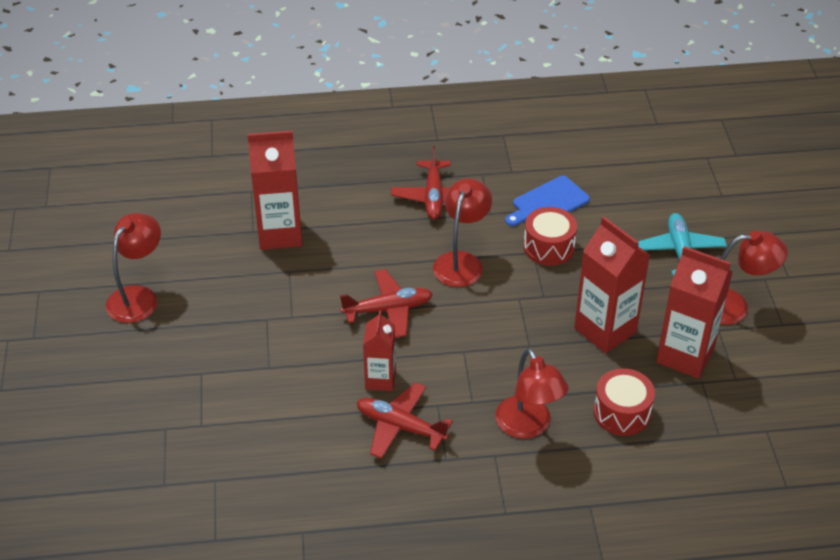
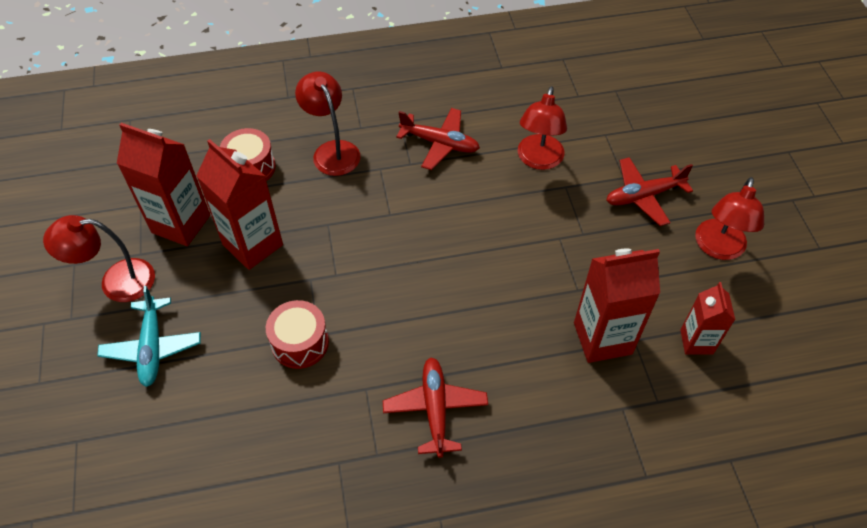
camera: 175 degrees right, 10 degrees up
(380, 379) = (463, 182): red carton -> red carton (696, 342)
(388, 309) = (467, 252): red plane -> red plane (643, 196)
(461, 261) = (397, 316): red lamp -> red lamp (538, 160)
(548, 203) = (296, 410): blue cutting board -> none

